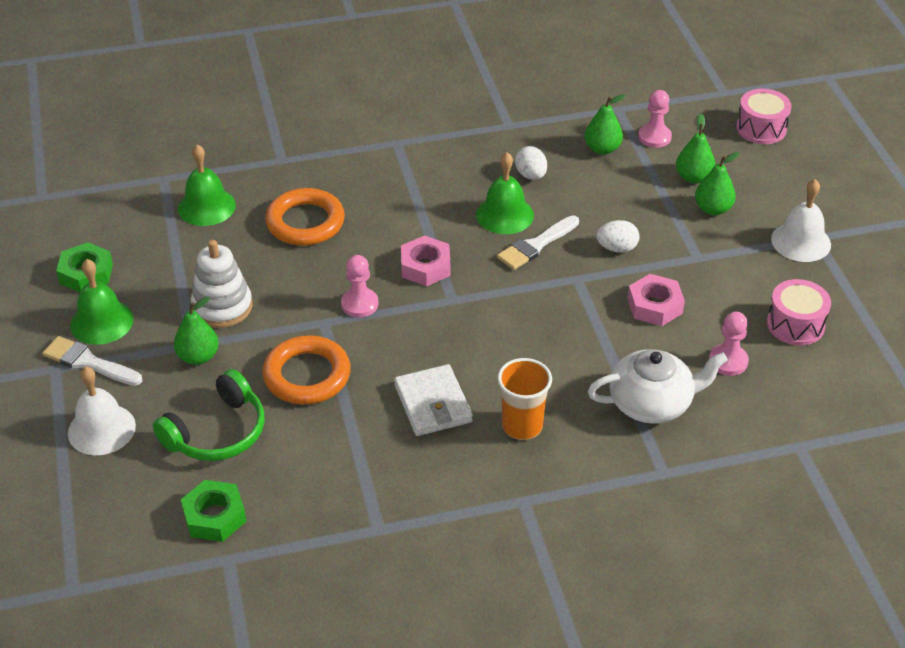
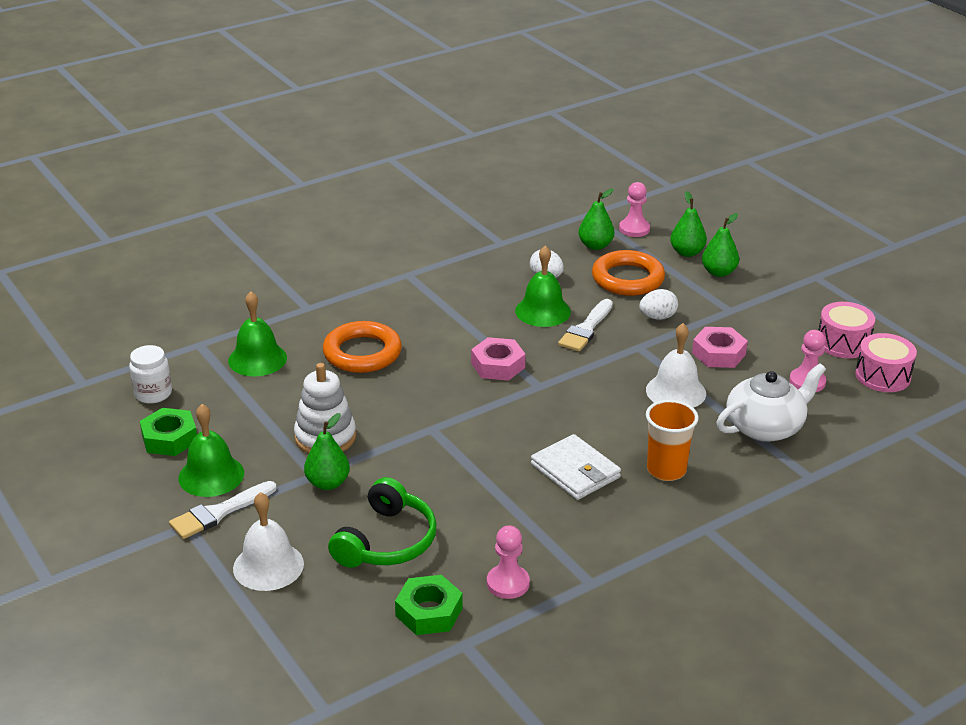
camera: 20 degrees left, 10 degrees down
(89, 362) = (219, 512): white brush -> white brush turned 45 degrees counterclockwise
(96, 222) = (153, 394): none -> white jar
(307, 375) = (443, 475): orange ring -> orange ring (627, 279)
(359, 304) = (456, 407): pink pawn -> pink pawn (508, 583)
(761, 128) = (718, 207): pink drum -> pink drum (882, 376)
(801, 241) = (806, 282): white bell -> white bell (676, 391)

